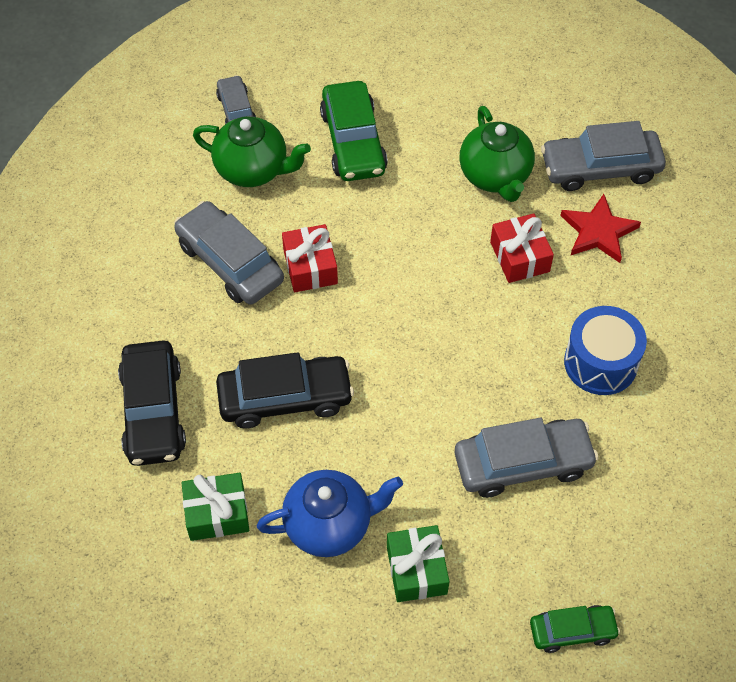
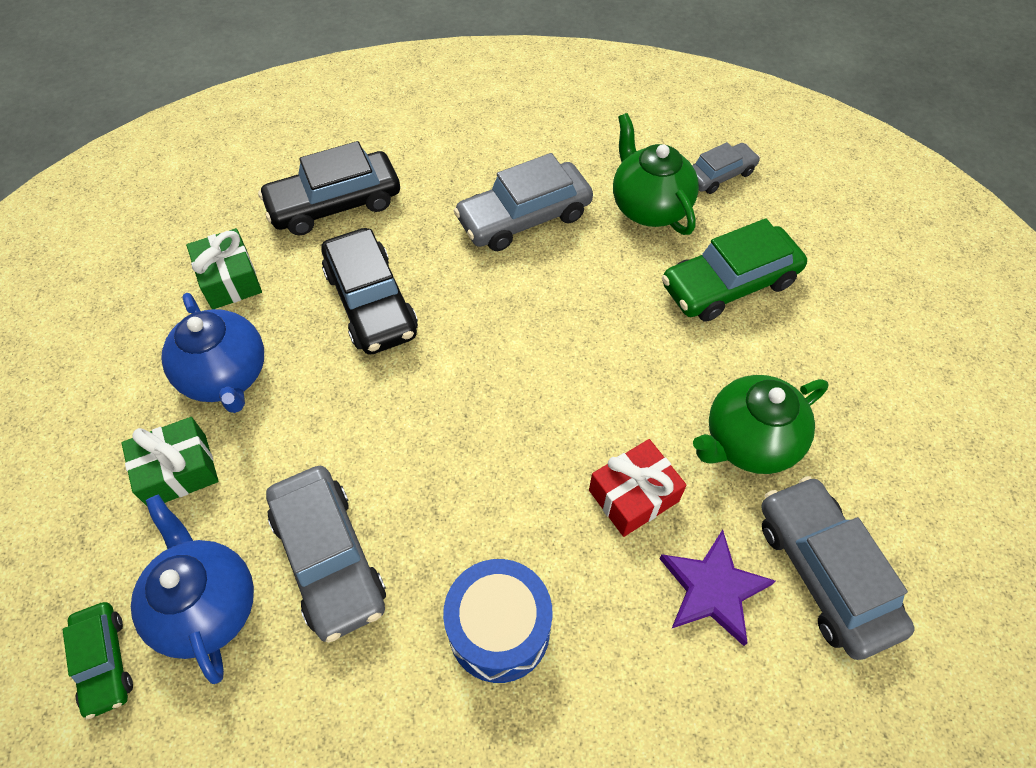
camera: 75 degrees right, 0 degrees up
(230, 262) = (524, 217): grey car -> grey car turned 150 degrees counterclockwise
(253, 169) = (649, 207): green teapot -> green teapot turned 150 degrees clockwise
(310, 267) = (542, 285): red gift -> none
(542, 554) = (206, 606): none -> blue teapot
(598, 232) = (713, 589): red star -> purple star

